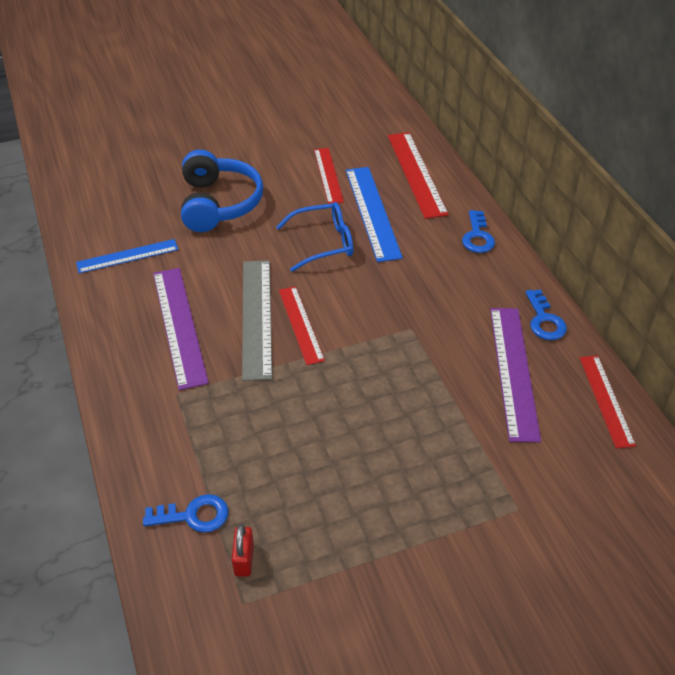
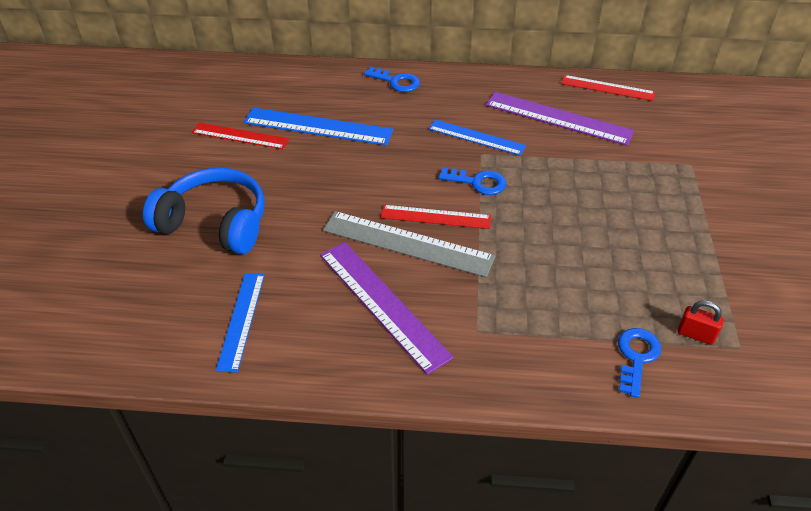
camera: 65 degrees left, 0 degrees up
(179, 325) = (383, 304): purple ruler -> purple ruler turned 45 degrees clockwise
(323, 243) = (336, 169): blue glasses -> none
(416, 174) = (287, 85): red ruler -> none
(433, 318) = (476, 137): none -> blue ruler
(544, 320) = (514, 85): blue key -> blue key (478, 182)

